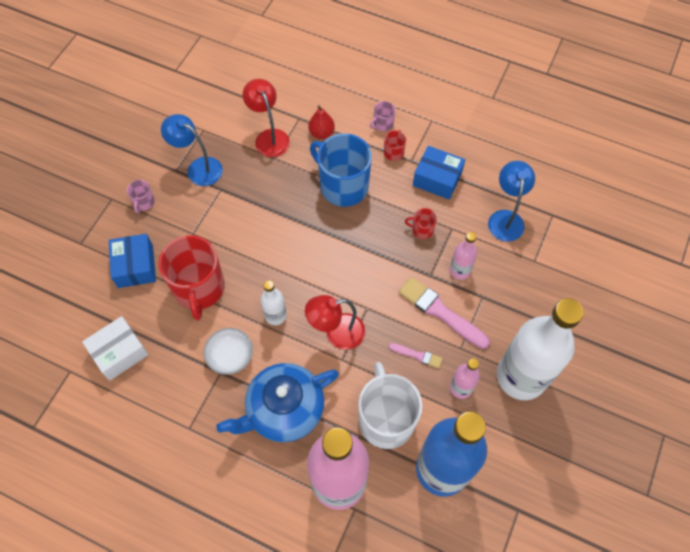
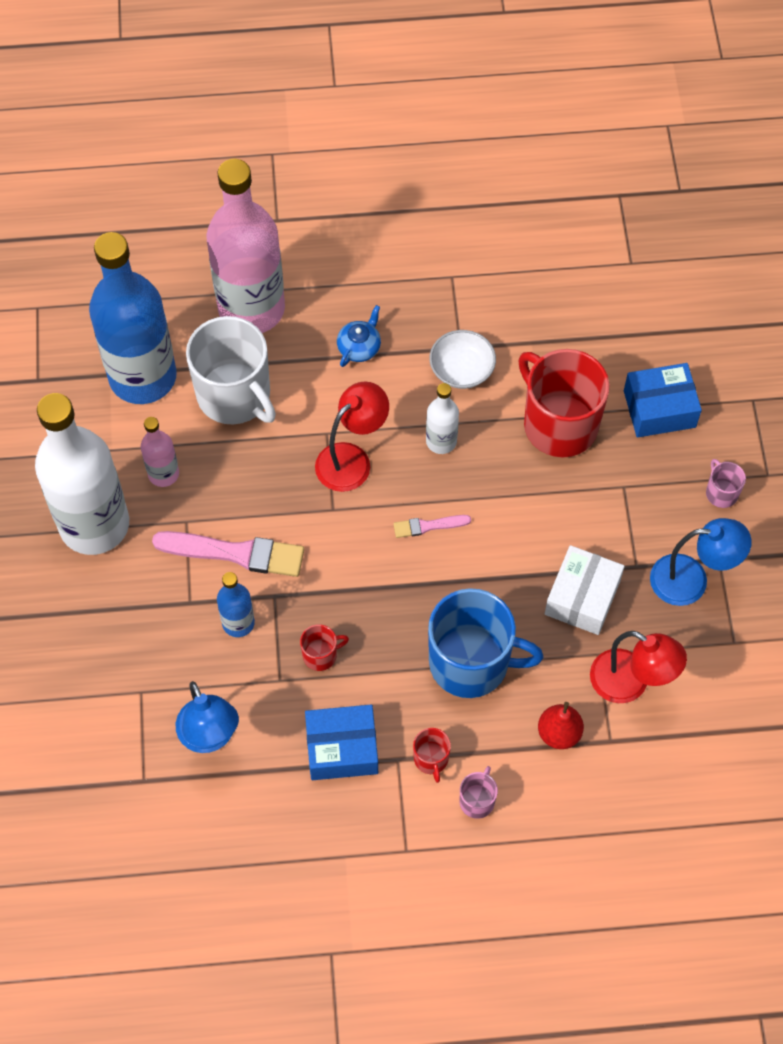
camera: 150 degrees right, 0 degrees up
(119, 352) = (593, 308): white box -> white box (582, 597)
(135, 266) = (659, 409): blue box -> blue box turned 60 degrees counterclockwise
(284, 409) = (359, 347): blue teapot -> blue teapot, size x0.43
(417, 355) = (236, 484): pink brush -> pink brush (428, 526)
(459, 270) = (238, 623): pink bottle -> blue bottle

